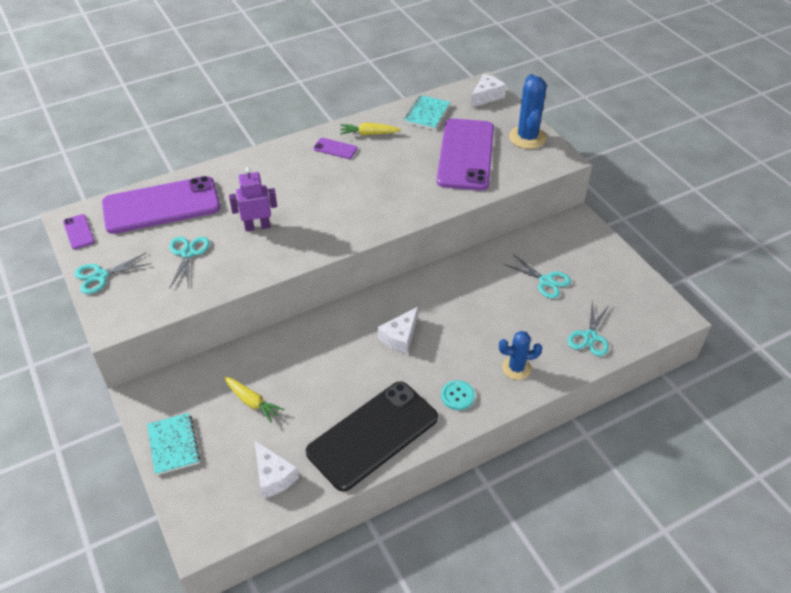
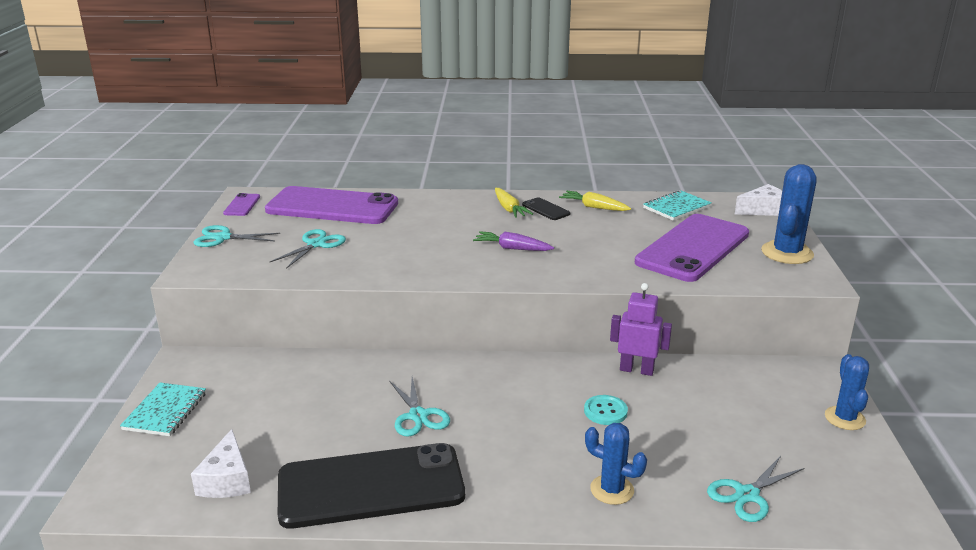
camera: 30 degrees right, 20 degrees down
(252, 402) = (276, 405): yellow carrot -> yellow carrot (509, 209)
(257, 226) = (403, 244): purple robot -> purple robot (636, 370)
(335, 148) = (546, 209): purple phone -> black phone
(343, 201) = (512, 248): none -> purple carrot
(400, 337) = (491, 407): white cheese -> none
(457, 396) = (508, 489): turquoise button -> turquoise button (605, 411)
(546, 281) = (728, 416): turquoise scissors -> turquoise scissors (418, 416)
(609, 255) = (845, 418): none -> blue cactus

